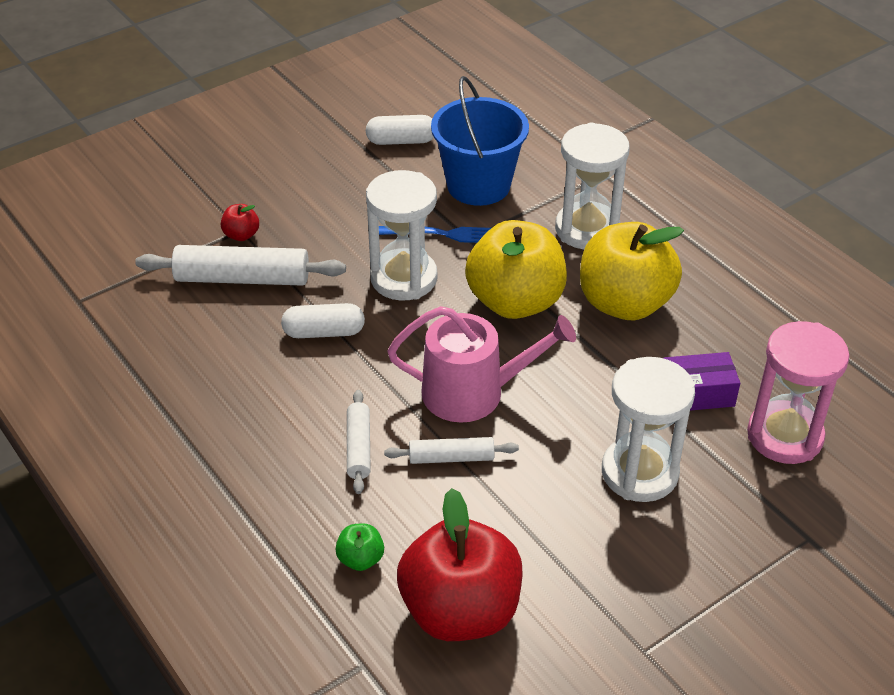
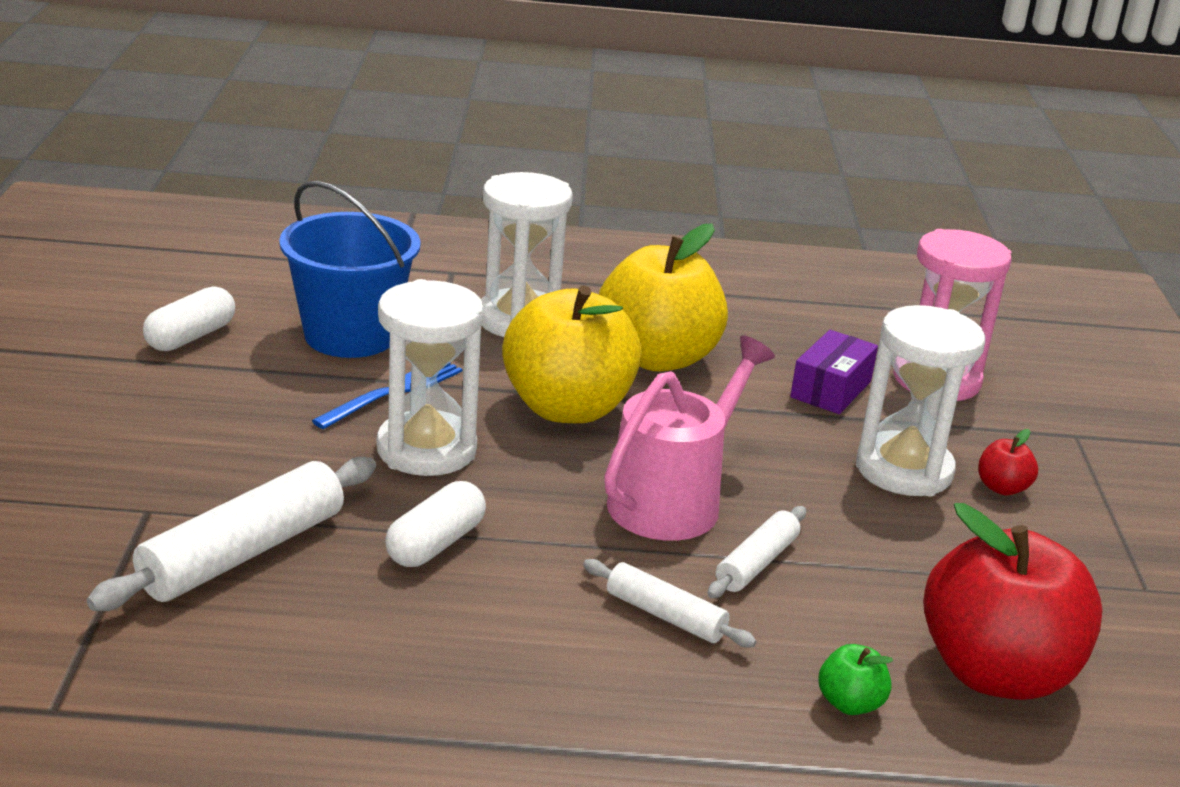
camera: 55 degrees left, 15 degrees down
(241, 235) = (159, 514): red apple -> red apple (1002, 488)

